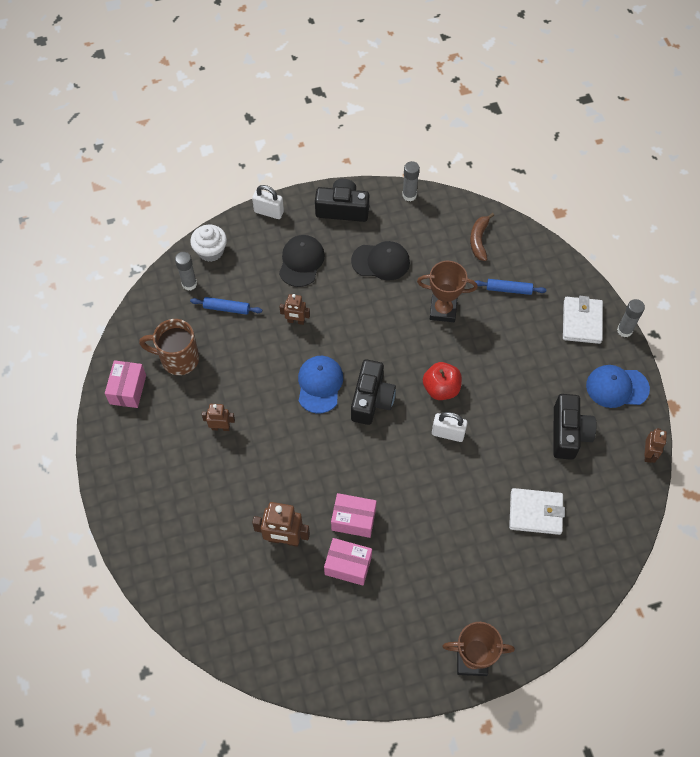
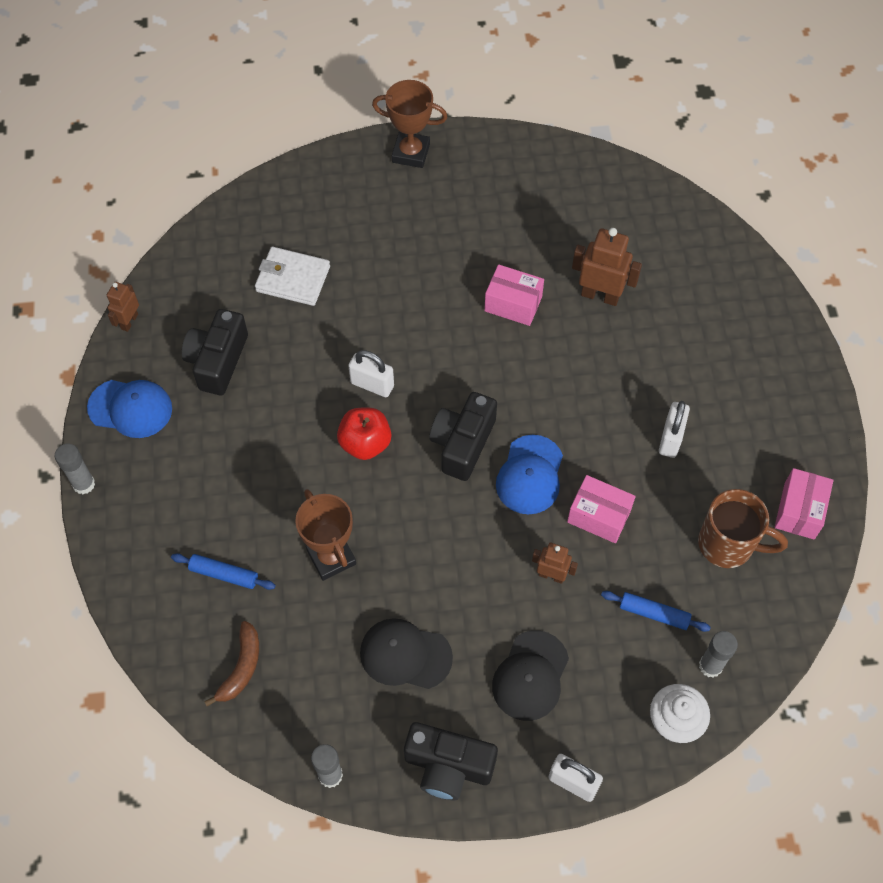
camera: 170 degrees left, 0 degrees up
(220, 427) = (670, 438): brown robot -> white padlock
(348, 565) = (528, 258): pink box -> pink box (599, 516)
(443, 310) = (331, 557): brown trophy -> brown trophy turned 45 degrees clockwise
(581, 322) = (138, 506): white wallet -> none

